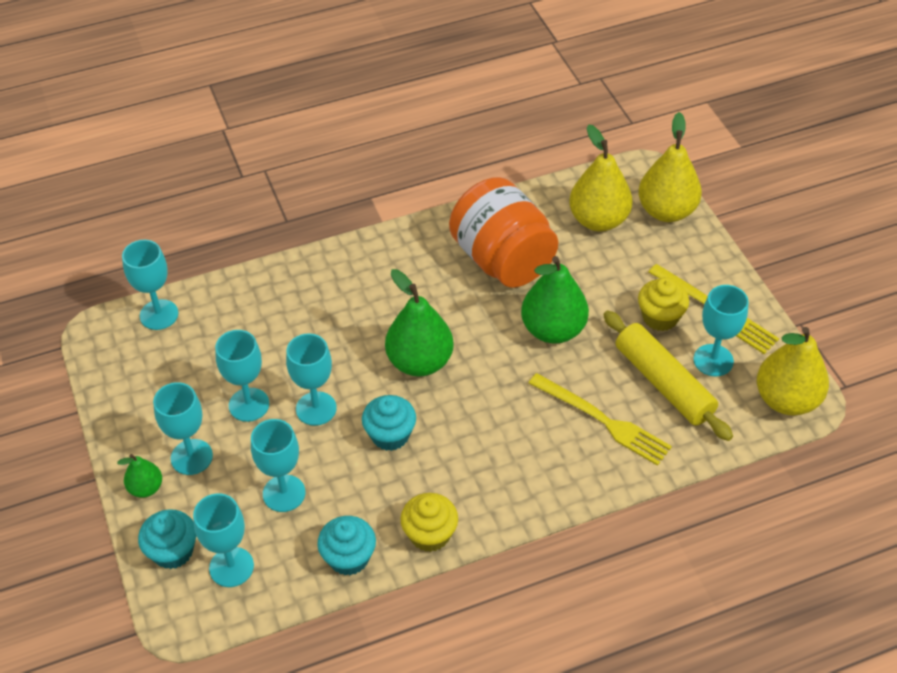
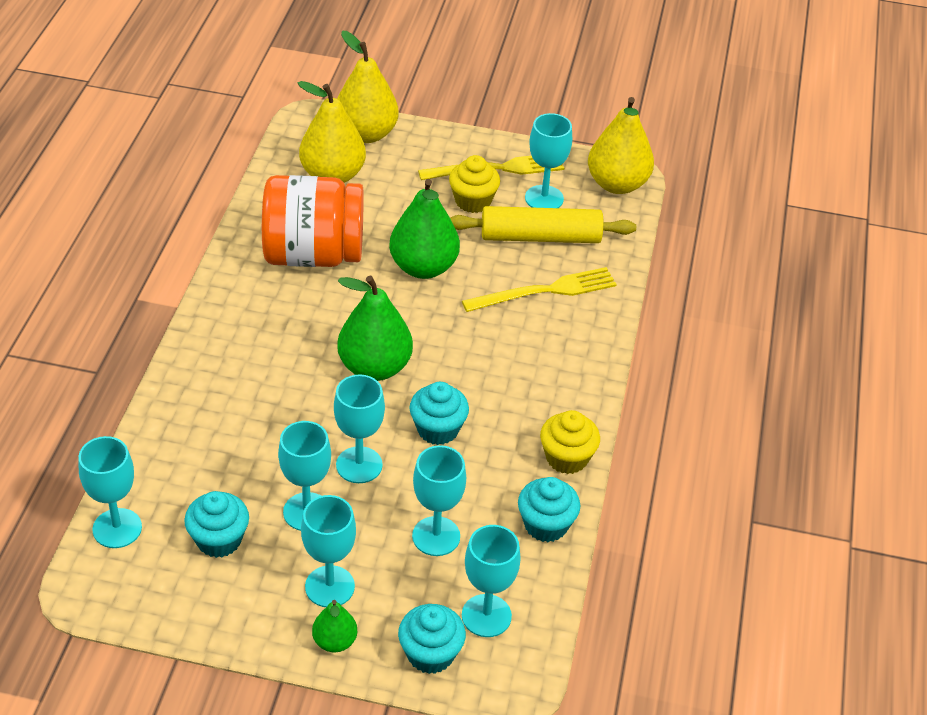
camera: 60 degrees left, 5 degrees down
(188, 372) = (219, 540): none -> turquoise cupcake

